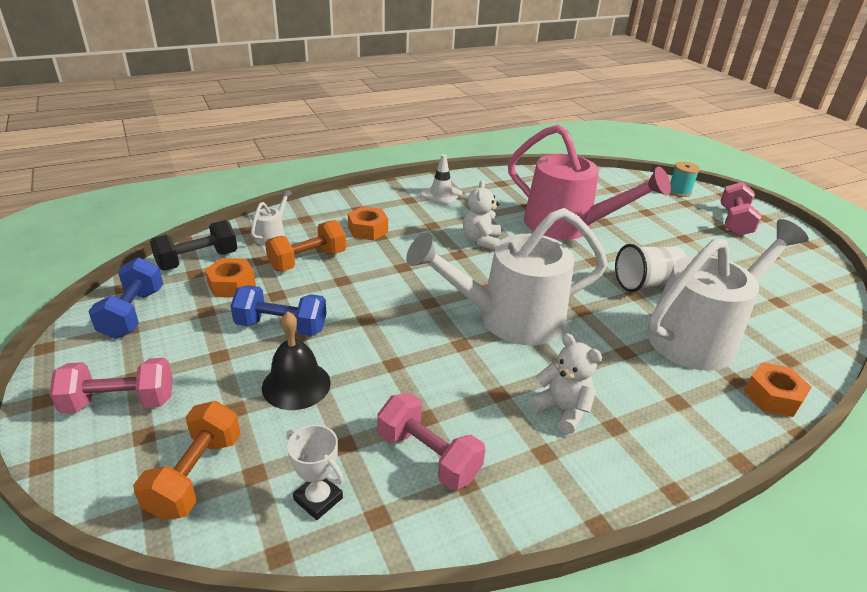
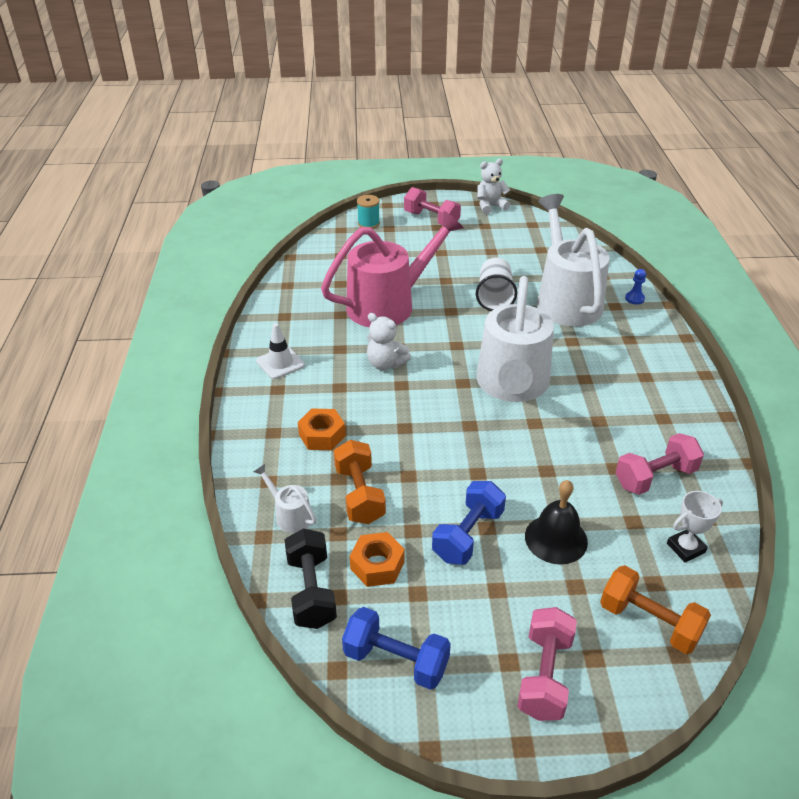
camera: 65 degrees left, 5 degrees up
(562, 410) = (624, 395): white teddy bear -> white teddy bear (490, 206)
(773, 396) = (634, 299): orange nut -> blue pawn

